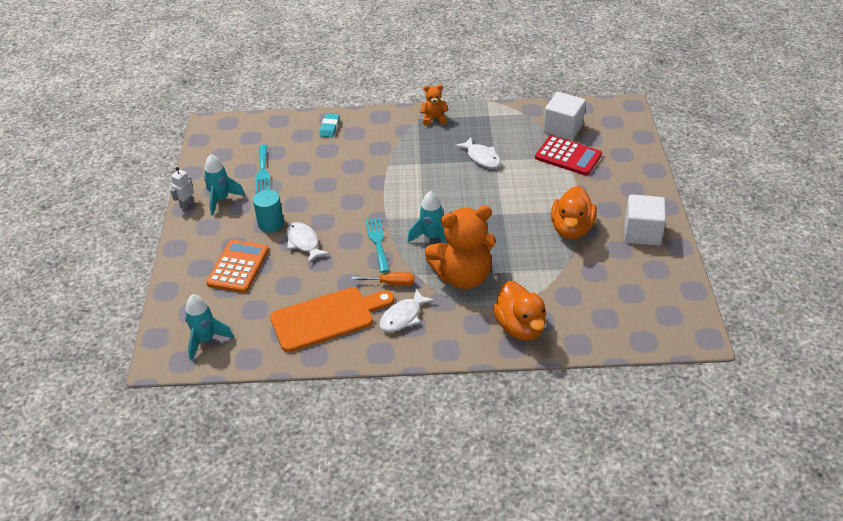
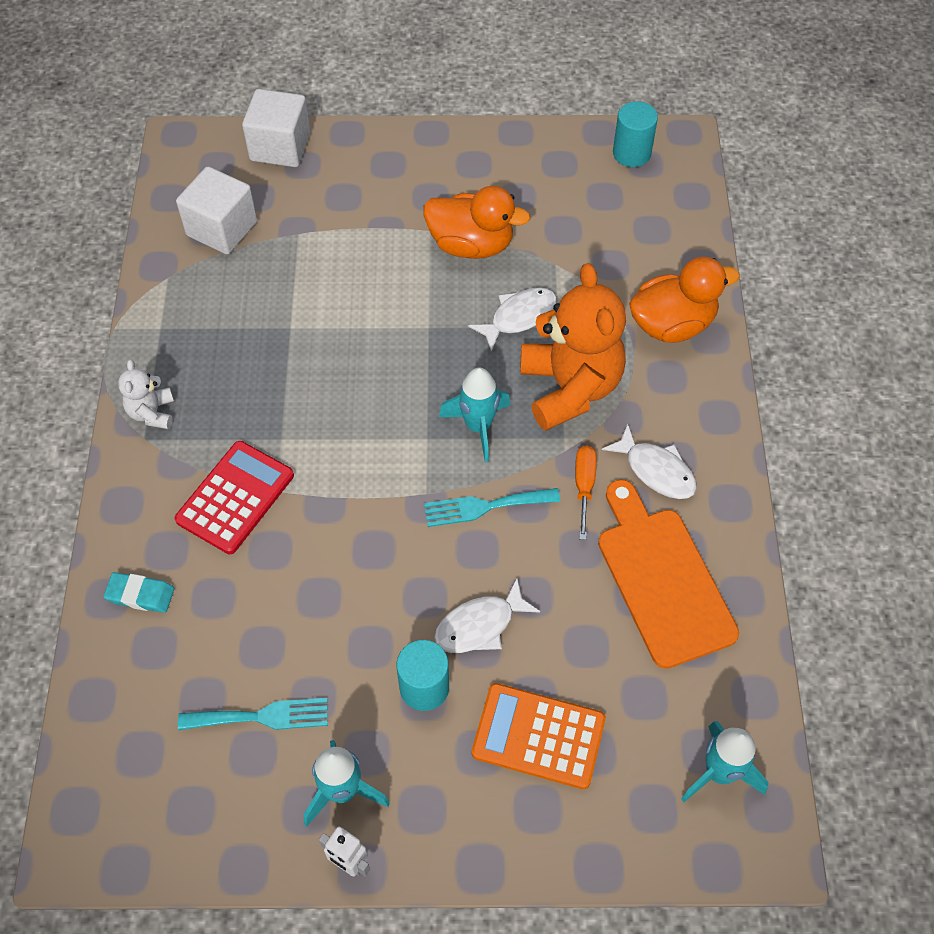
camera: 90 degrees left, 15 degrees up
(434, 119) = (152, 413): orange teddy bear -> white teddy bear
(481, 157) = (280, 346): white fish -> white fish (519, 317)
(568, 156) = (297, 230): red calculator -> red calculator (235, 497)
(642, 233) = (485, 166): white cube -> white cube (280, 147)
(676, 307) = (631, 153): none -> turquoise cylinder

